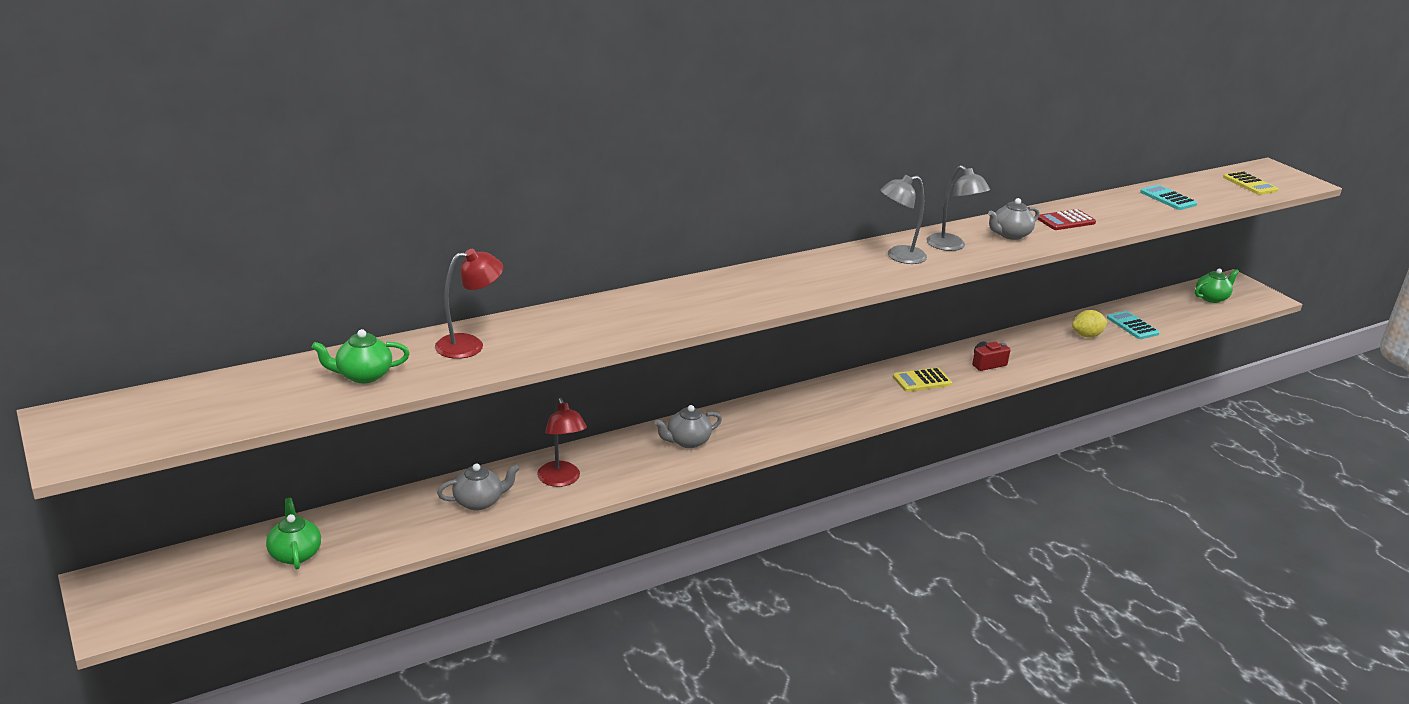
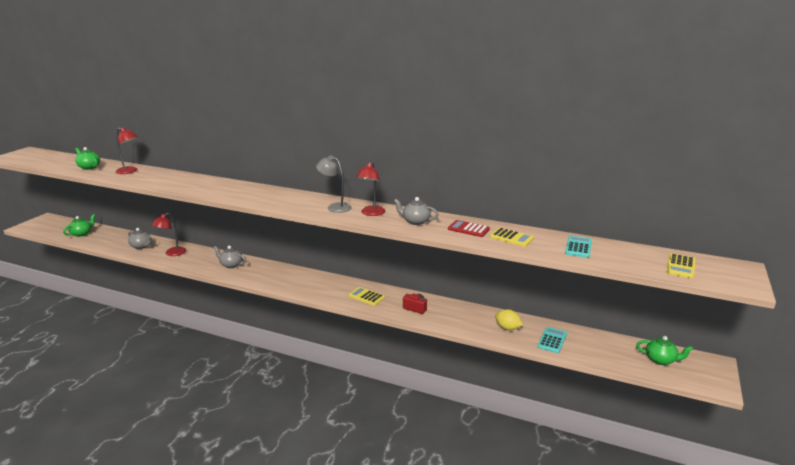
camera: 55 degrees right, 5 degrees down
(951, 246) = (371, 213): grey lamp -> red lamp
(1113, 213) = (511, 238): none -> yellow calculator

